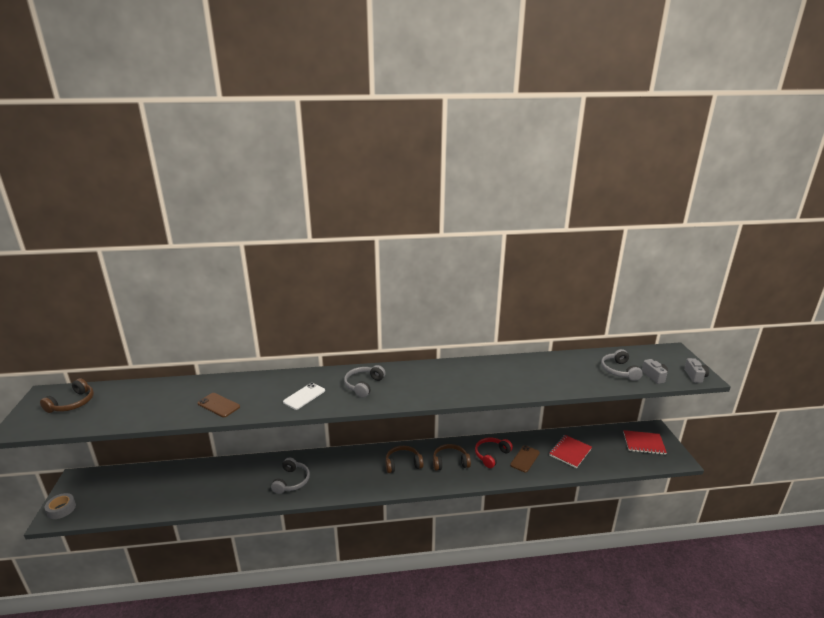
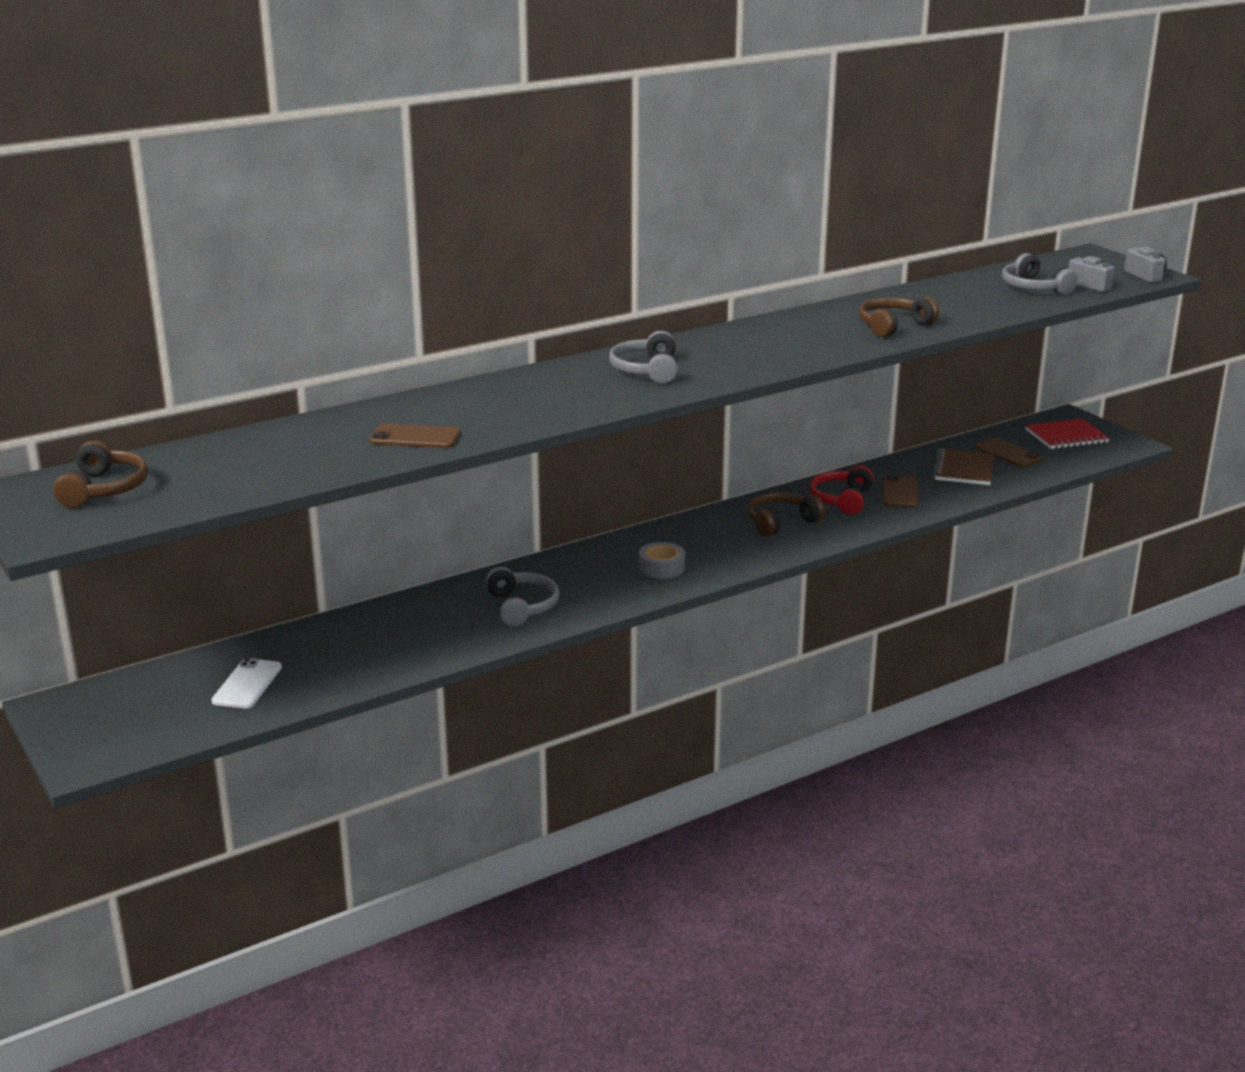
camera: 25 degrees left, 0 degrees up
(61, 509) = (86, 748): grey tape -> grey tape (661, 567)
(304, 396) = (560, 400): white phone -> white phone (247, 684)
(403, 464) = (701, 542): brown headphones -> brown headphones (893, 326)
(570, 452) = (964, 469): red notebook -> brown notebook
(602, 447) = (1008, 453): none -> brown phone

